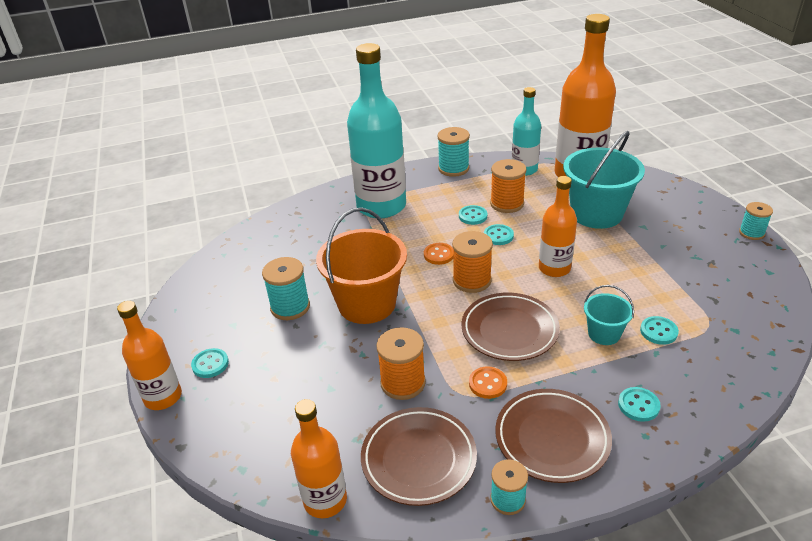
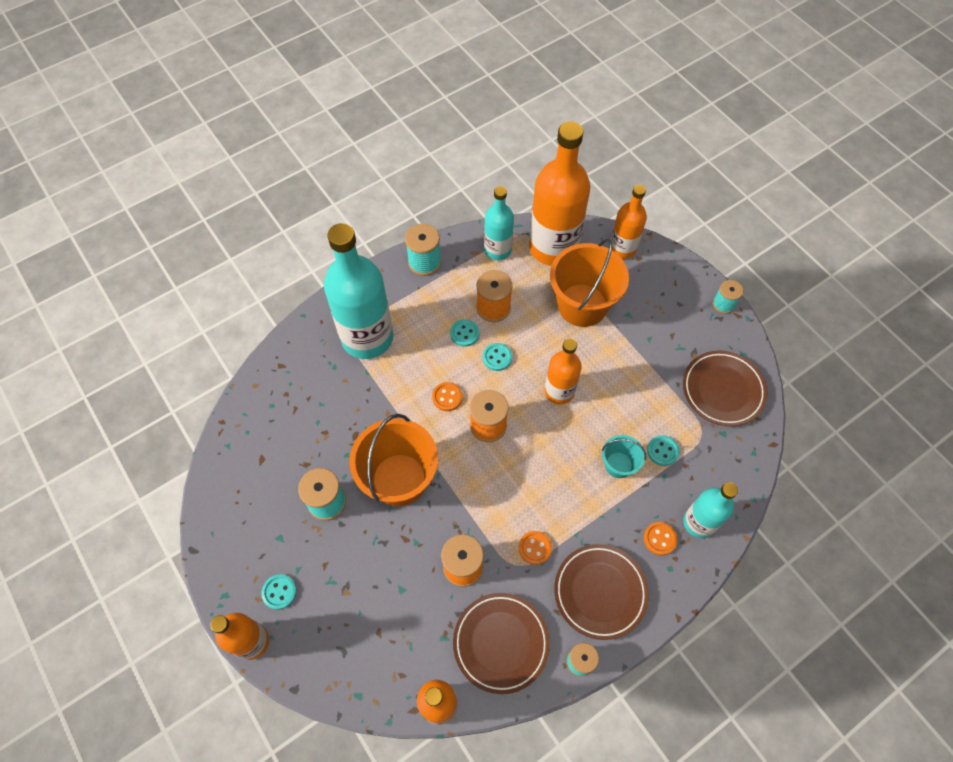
camera: 20 degrees left, 25 degrees up
(509, 330) = (538, 481): brown plate -> brown plate (722, 390)
(596, 214) = (582, 305): turquoise bucket -> orange bucket
(638, 405) = (660, 539): turquoise button -> orange button
(648, 183) = (622, 248): none -> orange bottle
(691, 400) = (699, 522): none -> turquoise bottle

